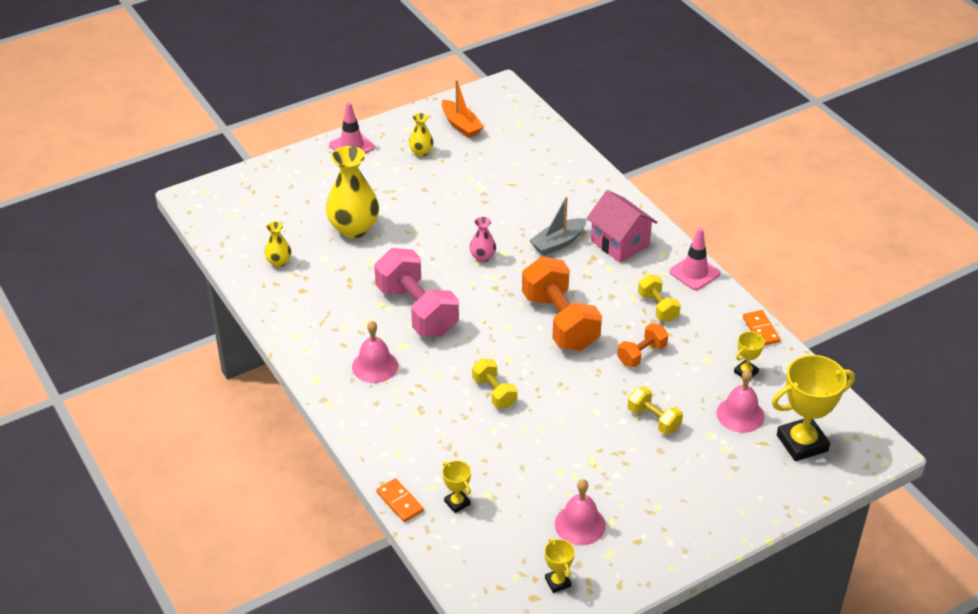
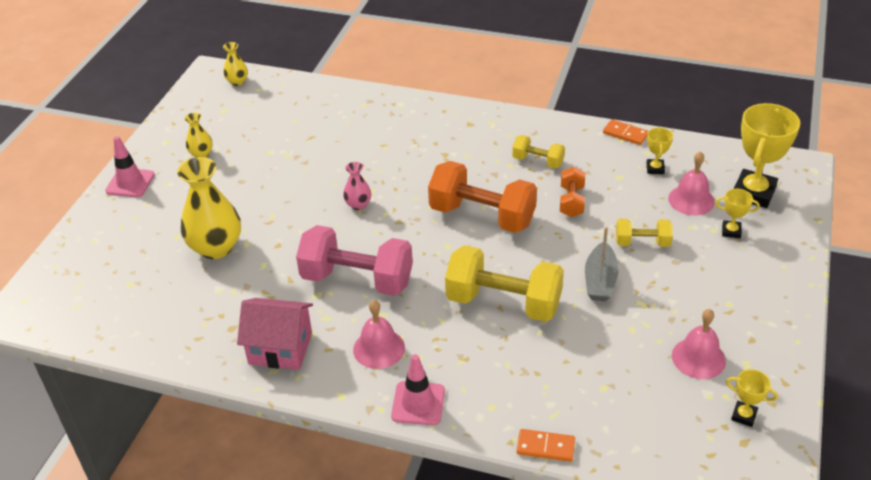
camera: 40 degrees left, 0 degrees up
(279, 262) = (178, 318): yellow vase -> yellow vase (237, 82)
(457, 503) = (590, 412): yellow trophy -> yellow trophy (731, 231)
(461, 125) = (211, 116): orange boat -> none
(494, 393) = (503, 303): yellow dumbbell -> yellow dumbbell, size x1.94
(558, 243) = (404, 159): grey boat -> grey boat (600, 280)
(620, 243) = (451, 132): pink house -> pink house (280, 348)
(694, 273) = (530, 122): pink traffic cone -> pink traffic cone (418, 403)

